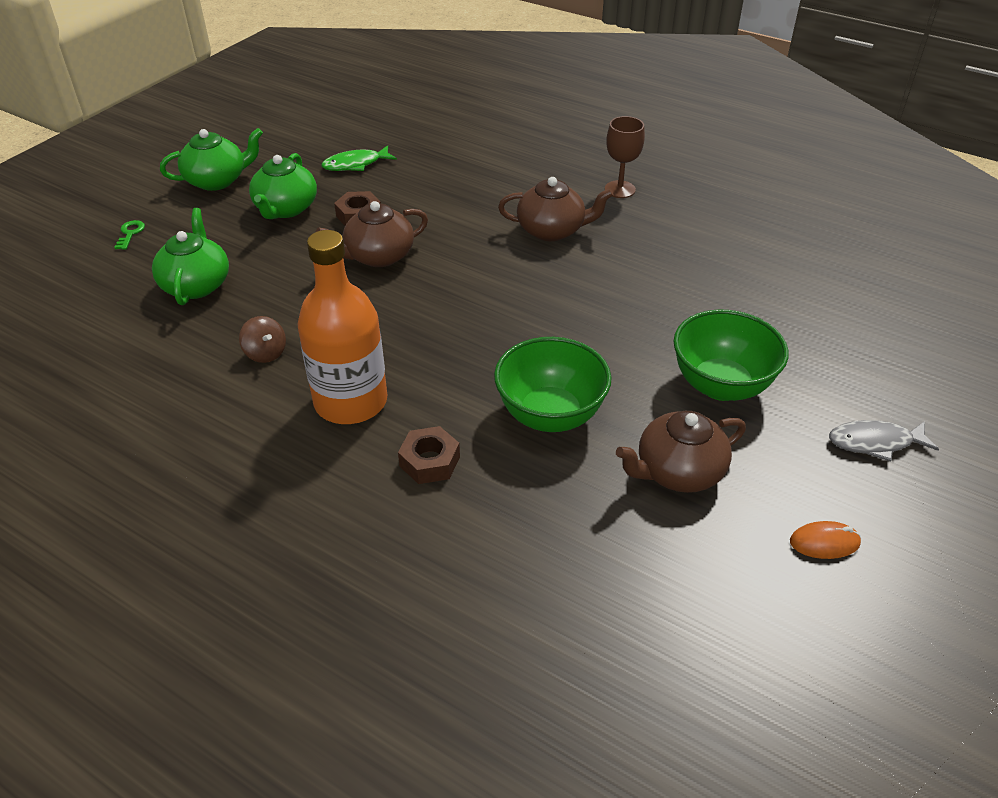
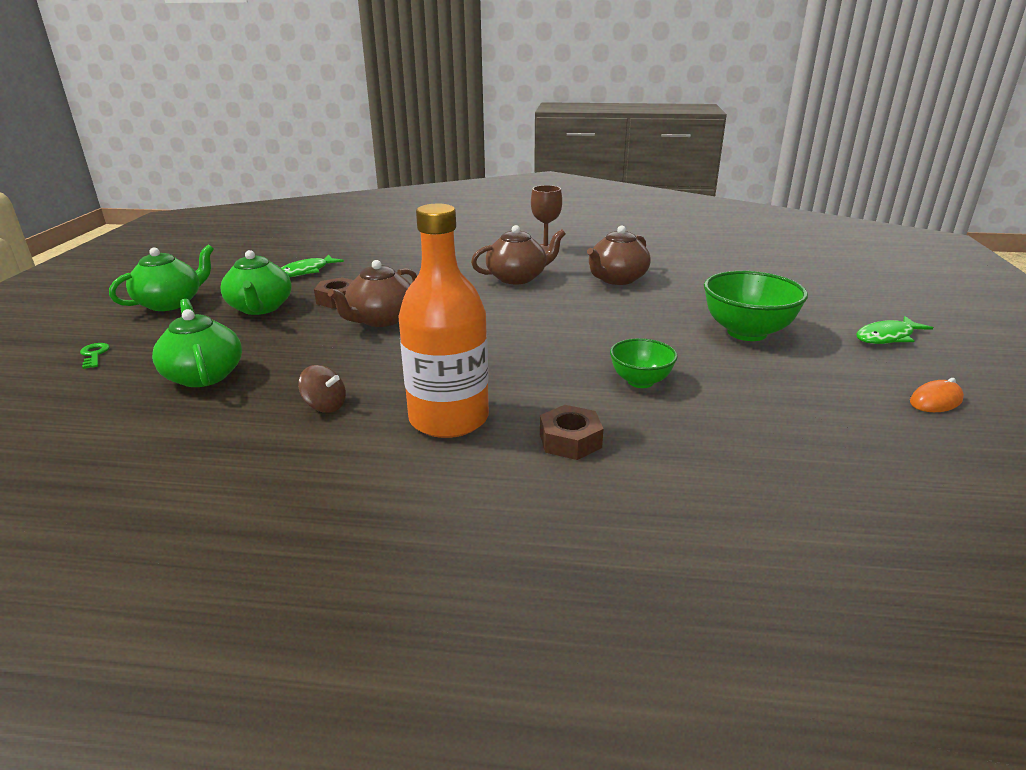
camera: 25 degrees left, 15 degrees down
(550, 415) = (640, 381): green bowl -> green bowl, size x0.59
(678, 471) = (781, 389): brown teapot -> brown teapot (616, 279)
(875, 442) = (887, 337): grey fish -> green fish

